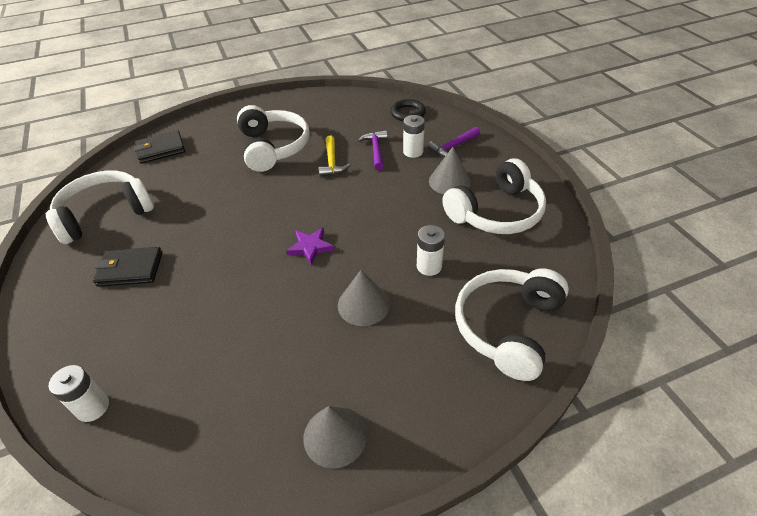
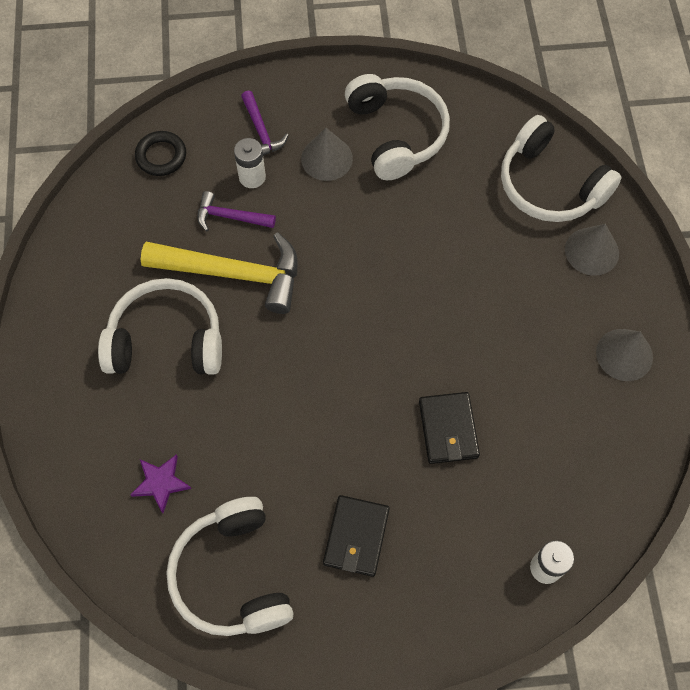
camera: 75 degrees left, 20 degrees up
(161, 149) = (100, 498): black wallet -> black wallet (448, 429)
(310, 247) = (386, 330): purple star -> purple star (161, 483)
(332, 162) = (233, 274): yellow hammer -> yellow hammer, size x1.94
(363, 304) = (487, 297): grey cone -> grey cone (592, 251)
(429, 266) = (454, 223): white battery -> none

